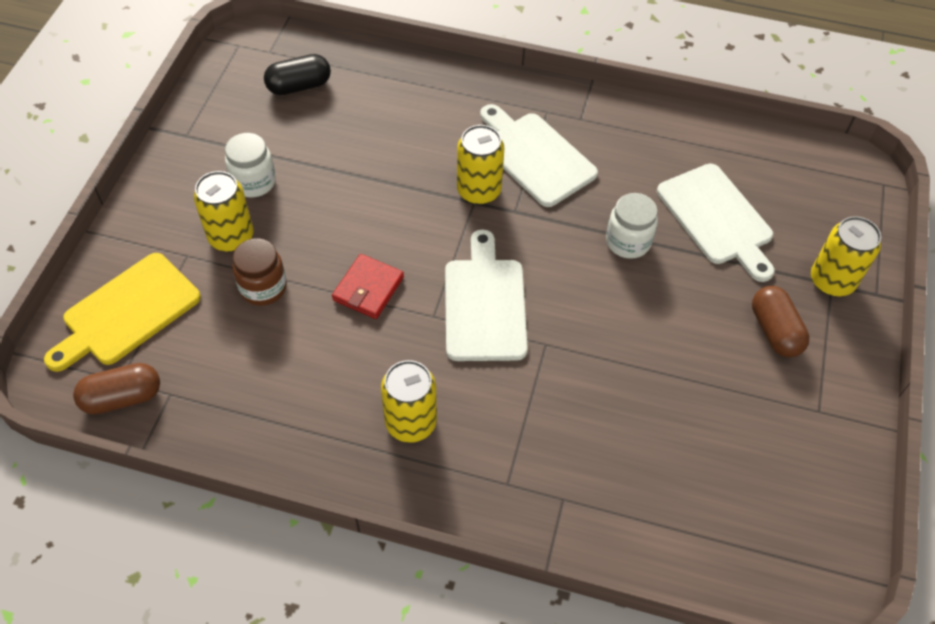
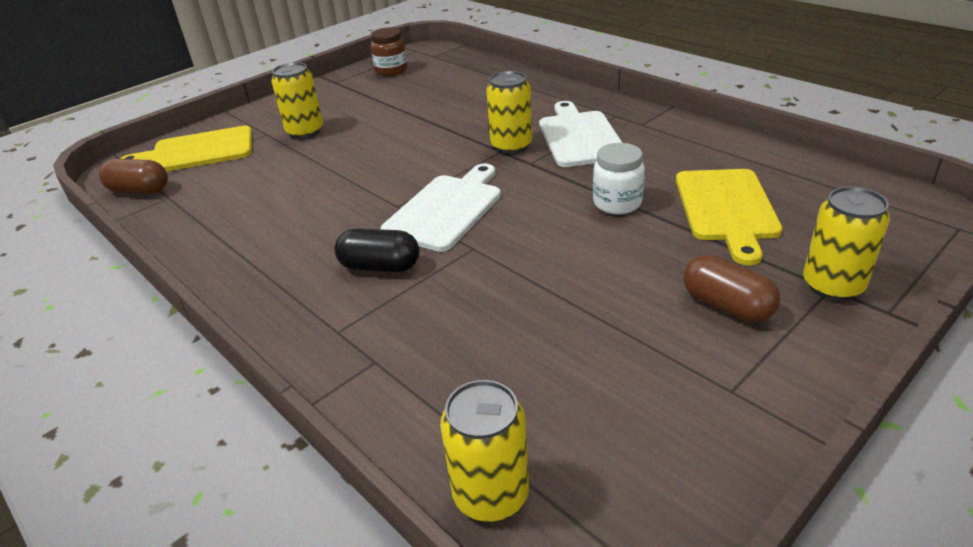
camera: 35 degrees right, 20 degrees down
(254, 182) = (352, 110): white jar -> none
(263, 288) = (294, 160): brown jar -> brown jar (391, 70)
(299, 86) = (435, 73): black capsule -> black capsule (380, 266)
(368, 289) = (365, 178): red wallet -> none
(411, 422) = (306, 263): yellow can -> yellow can (491, 494)
(717, 218) = (726, 208): white cutting board -> yellow cutting board
(774, 331) = (727, 305): brown capsule -> brown capsule turned 60 degrees counterclockwise

